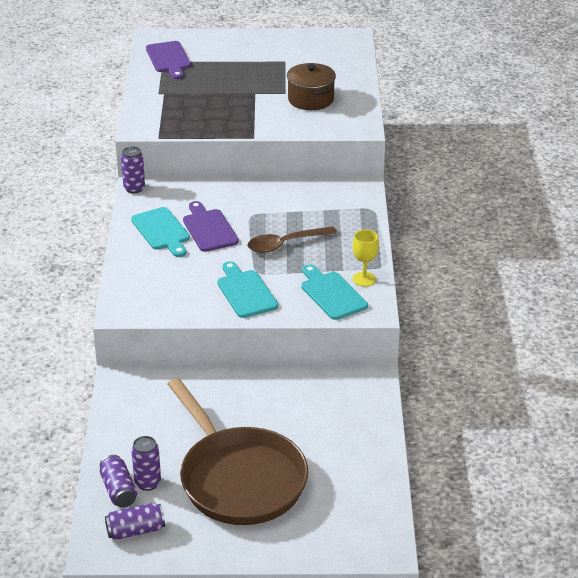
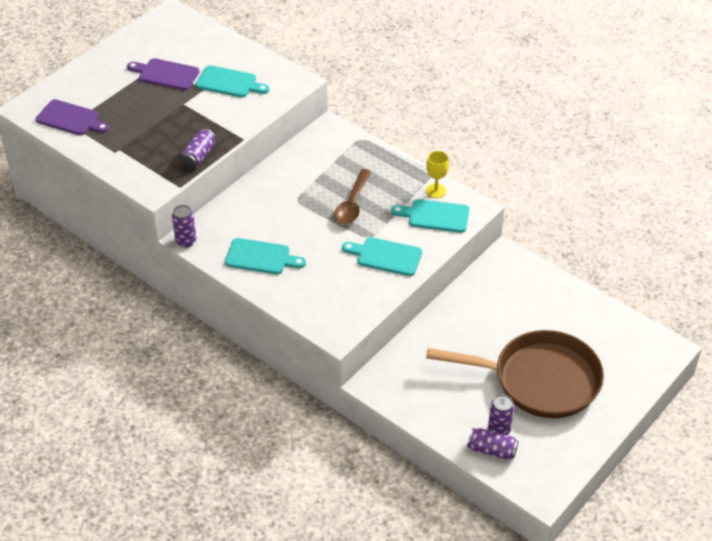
camera: 50 degrees left, 10 degrees up
(135, 530) = (541, 463): purple can -> purple can (199, 156)
(209, 229) = (288, 231): purple cutting board -> purple cutting board (165, 74)
(311, 99) = (229, 82): brown pot -> turquoise cutting board

